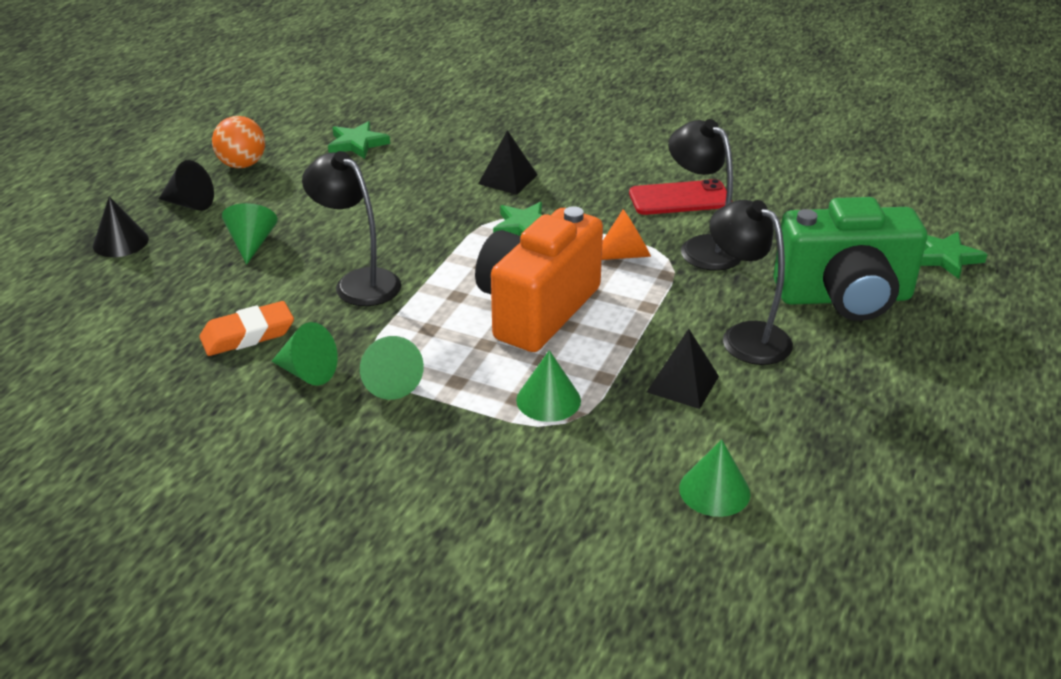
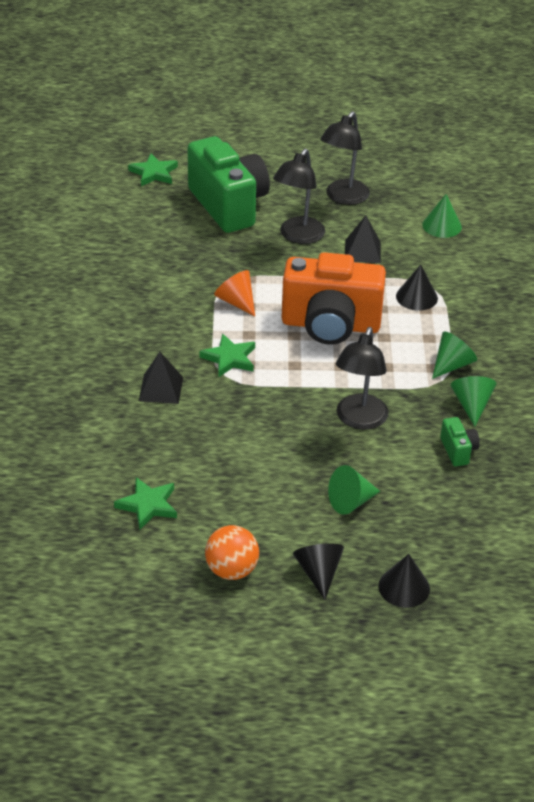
camera: 115 degrees left, 5 degrees up
(248, 335) = (458, 451): orange eraser -> green camera
(548, 400) = (416, 297): green cone -> black cone
(680, 198) = (140, 292): red phone -> none
(701, 247) = (204, 270): black lamp -> black lamp (343, 197)

